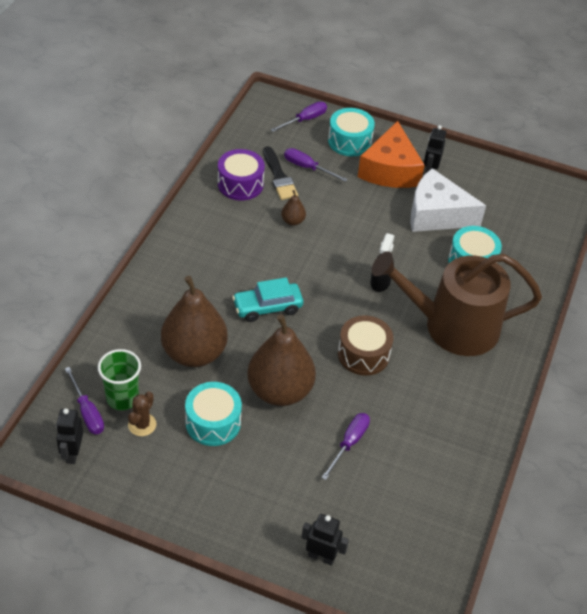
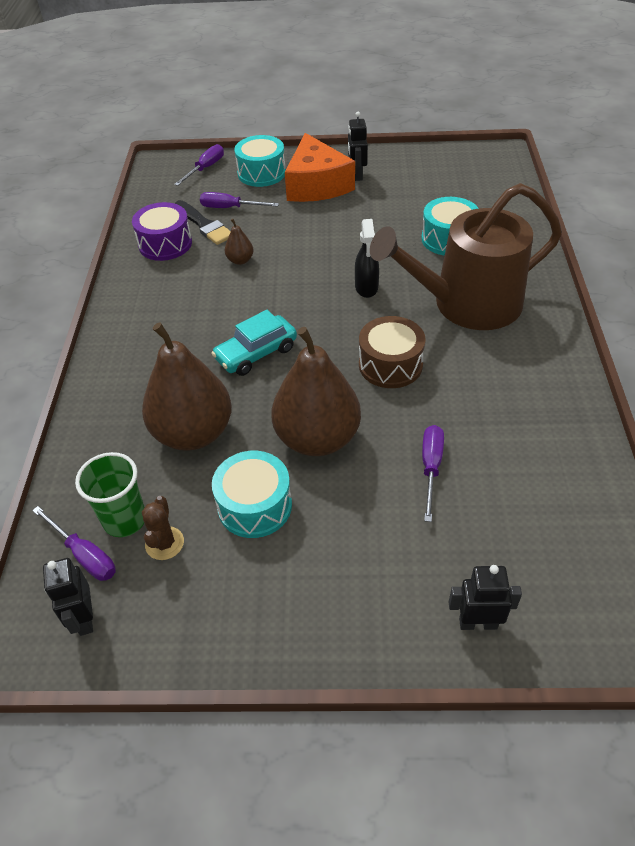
camera: 15 degrees left, 0 degrees up
(436, 214) = (386, 208): white cheese -> none

